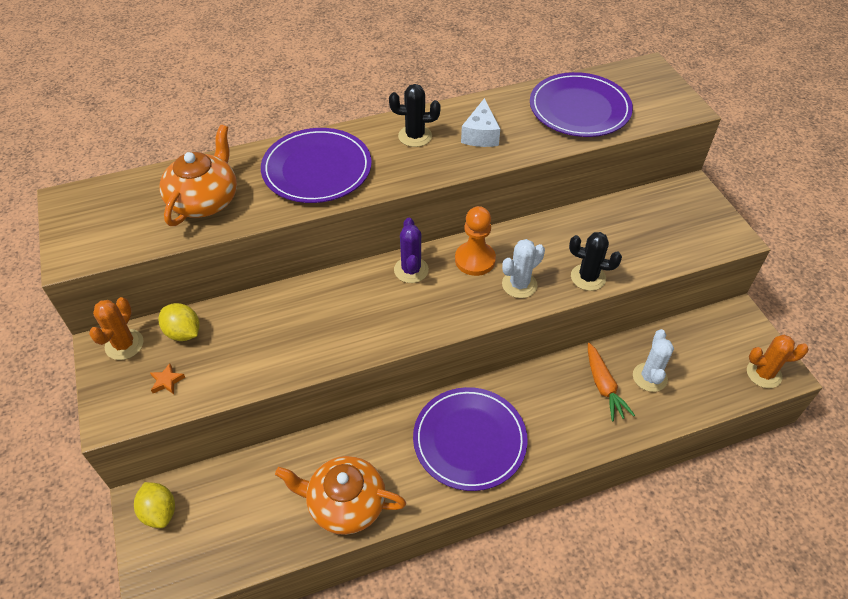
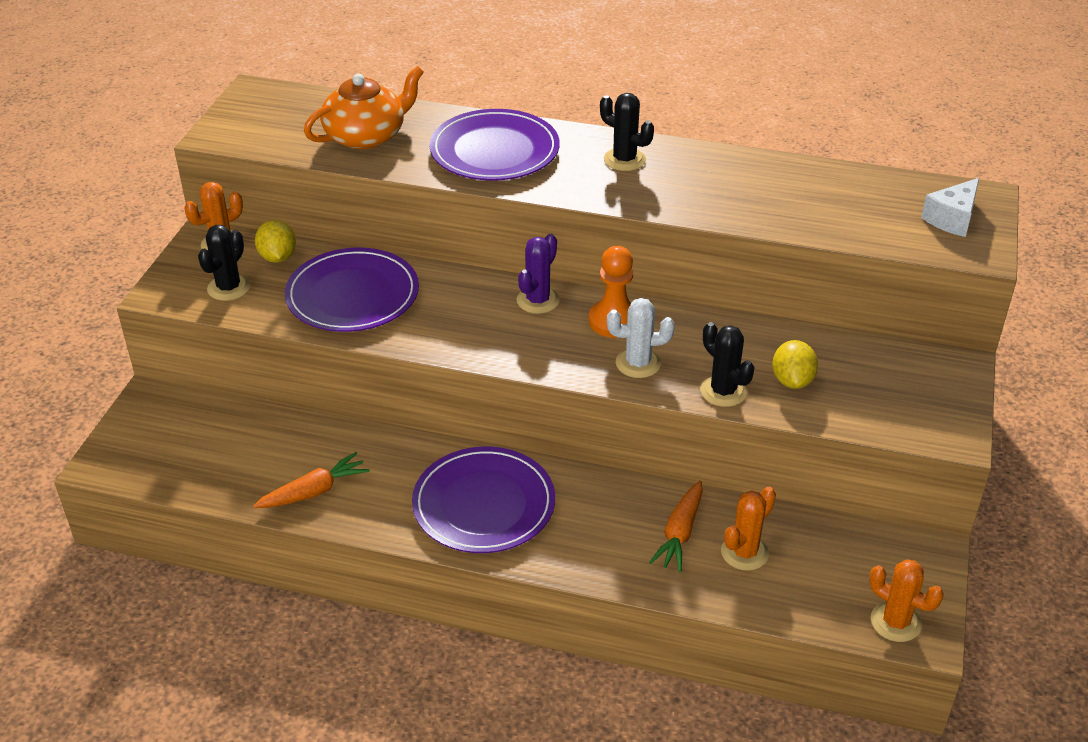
camera: 35 degrees right, 10 degrees down
(159, 512) = (156, 412): yellow lemon -> yellow lemon (792, 380)
(167, 381) = (229, 288): orange star -> black cactus
(345, 503) = (314, 491): orange teapot -> orange carrot
(480, 135) = (697, 185): white cheese -> white cheese (952, 219)
(579, 109) = (842, 203): purple plate -> purple plate (352, 295)
(649, 377) = (744, 552): white cactus -> orange cactus

